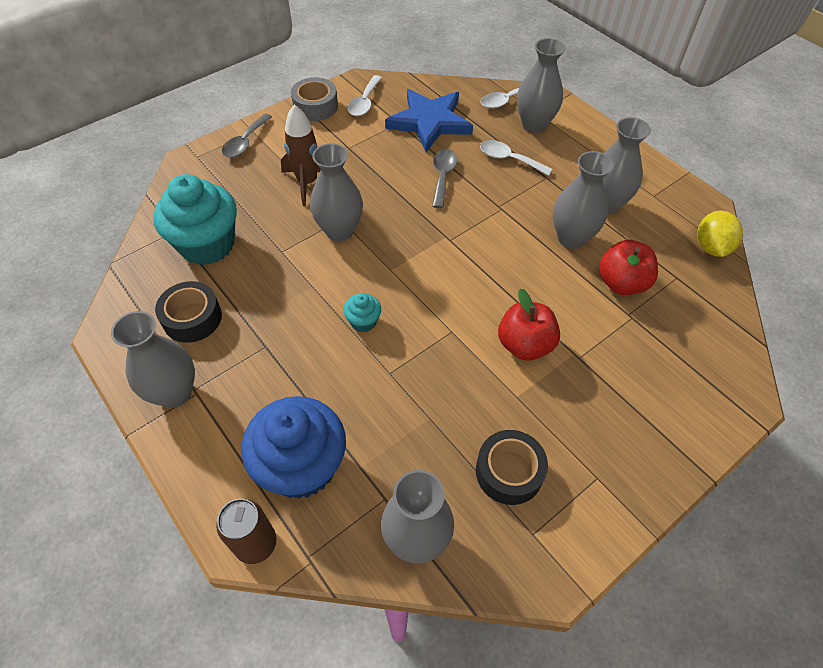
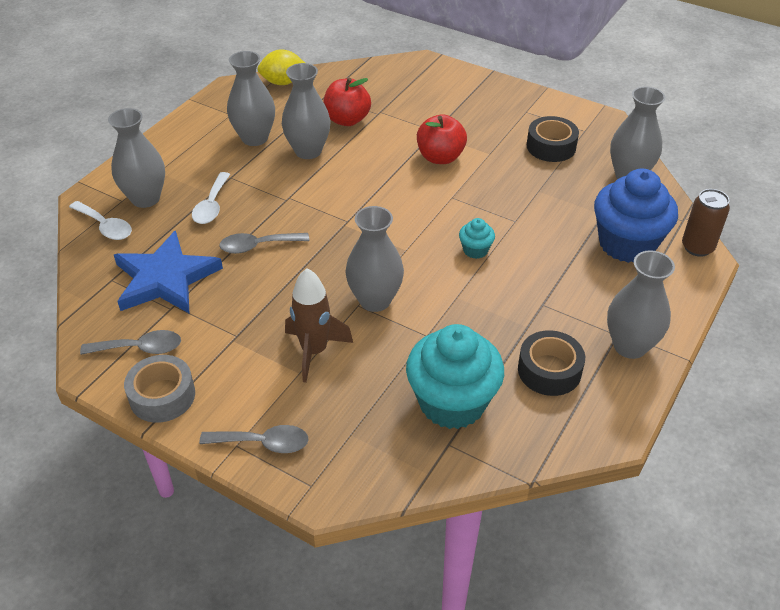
camera: 110 degrees left, 10 degrees down
(364, 102) = (140, 348): white spoon -> grey spoon

